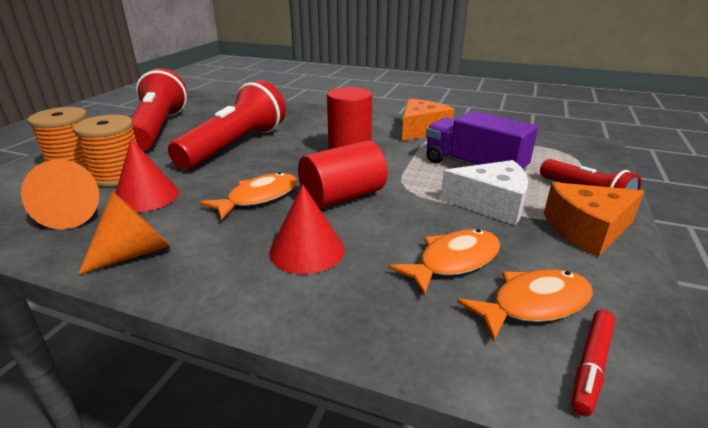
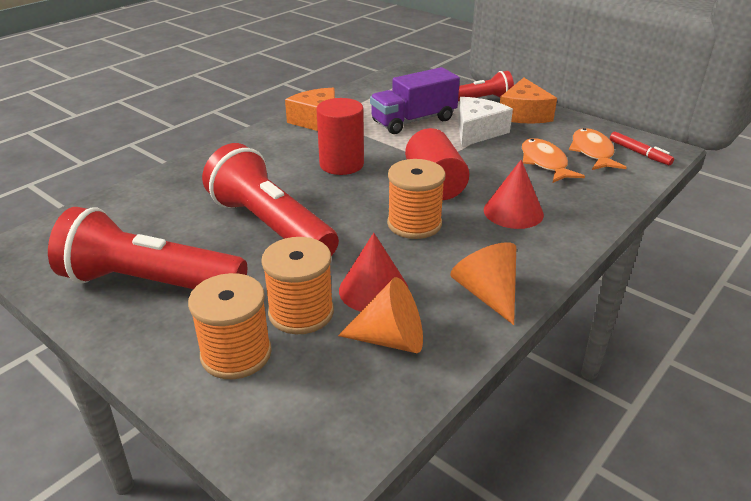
camera: 70 degrees left, 5 degrees up
(258, 197) = (414, 224): orange fish -> orange spool

